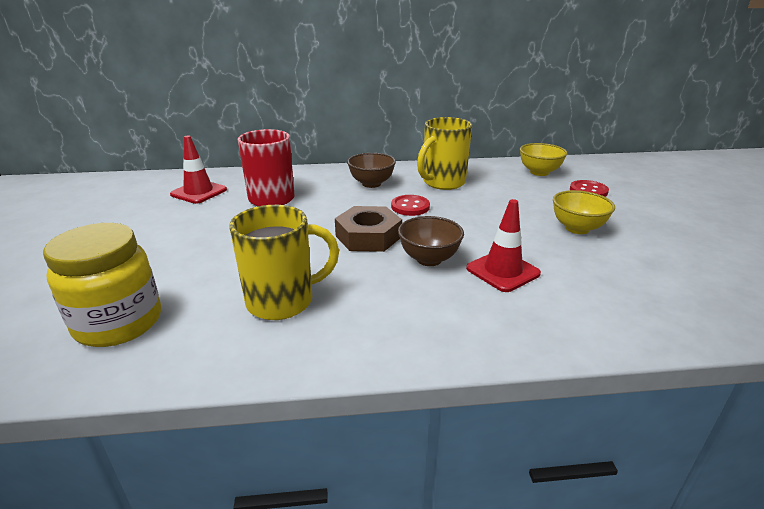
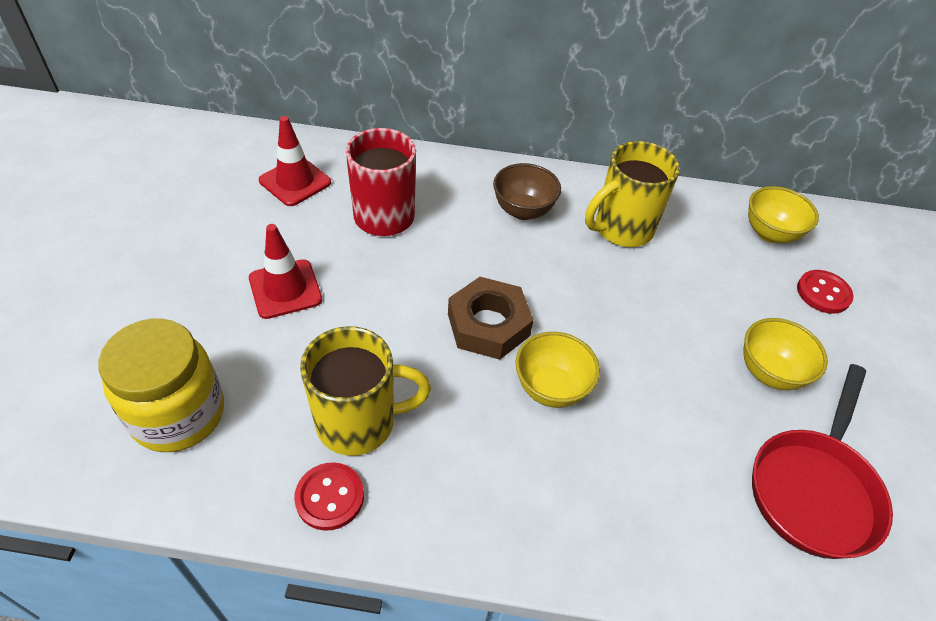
camera: 10 degrees right, 20 degrees up
(410, 207) = (560, 274): red button -> red button (330, 497)
(429, 259) = (551, 388): brown bowl -> yellow bowl
(502, 271) = (636, 433): red traffic cone -> red traffic cone (285, 289)
(644, 277) = (814, 489): none -> red pan

